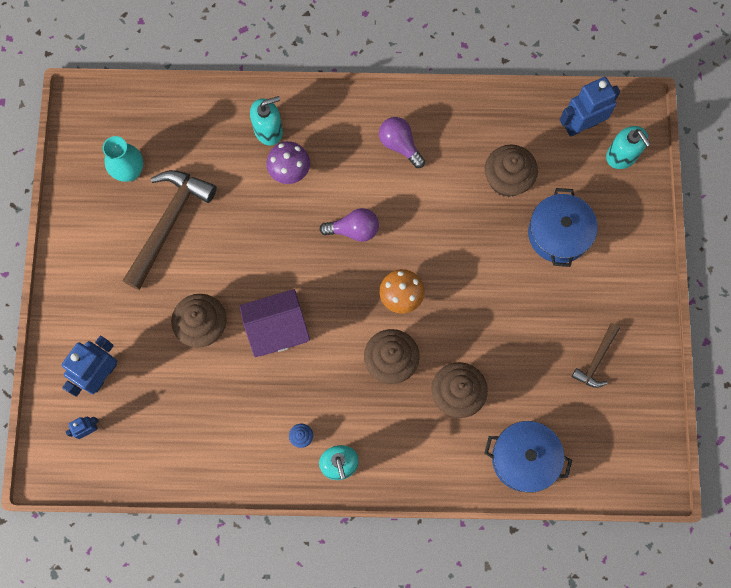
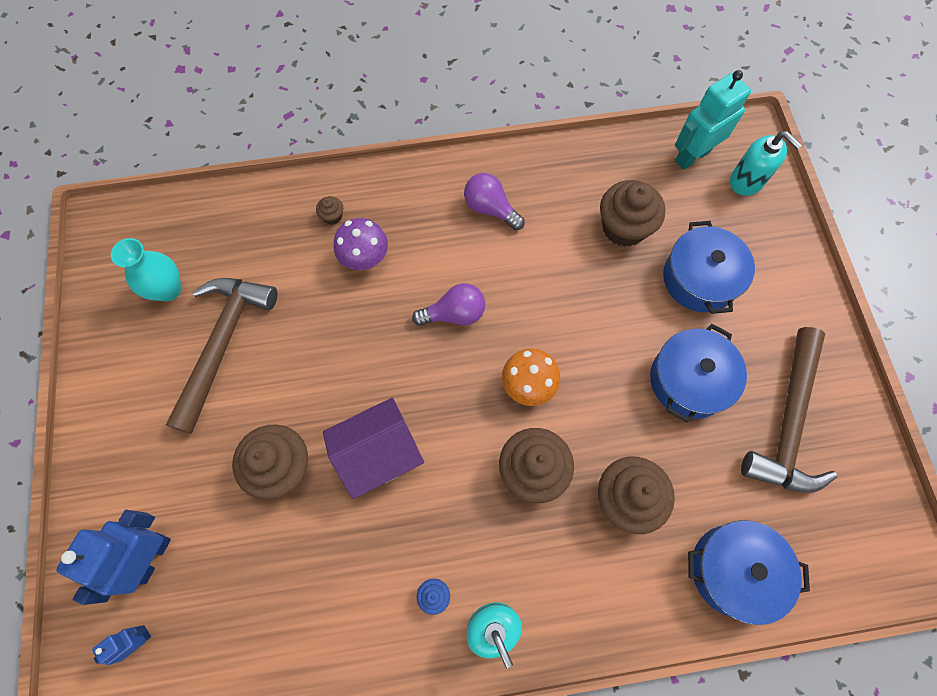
camera: 10 degrees left, 5 degrees down
(268, 130) = (332, 216): turquoise soap dispenser -> brown cupcake
(528, 314) = (689, 380): none -> blue pot
(581, 125) = (692, 156): blue robot -> turquoise robot
(596, 360) = (788, 422): brown hammer -> brown hammer, size x1.93

